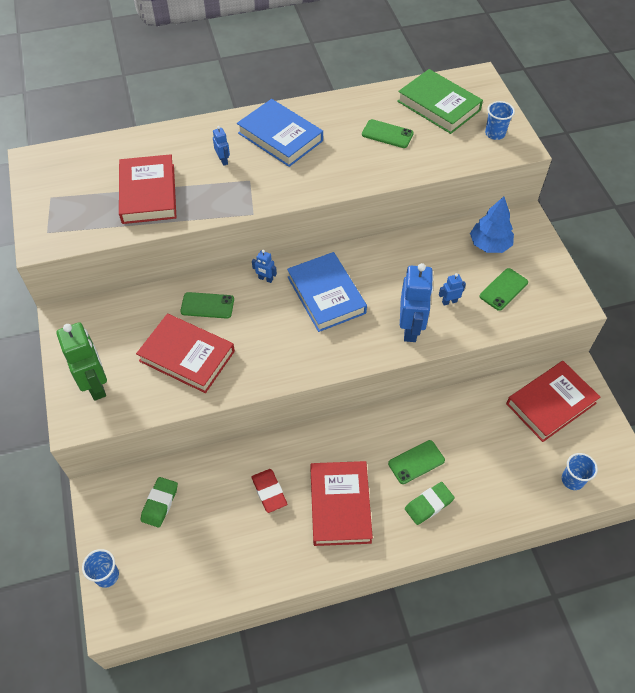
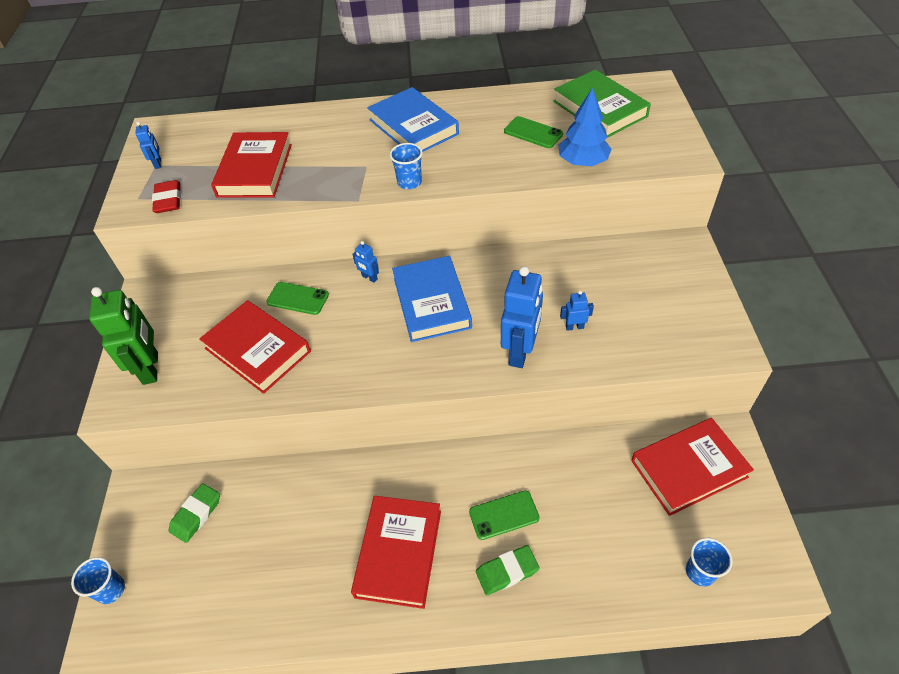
camera: 15 degrees right, 5 degrees down
(223, 160) = (345, 145): blue robot -> blue robot (158, 164)
(269, 492) = (321, 522): red eraser -> red eraser (168, 200)
(489, 244) = (637, 268): blue tree -> blue tree (582, 162)
(495, 133) = (659, 141): blue cup -> blue cup (409, 182)
(503, 289) = (644, 320): green phone -> none

